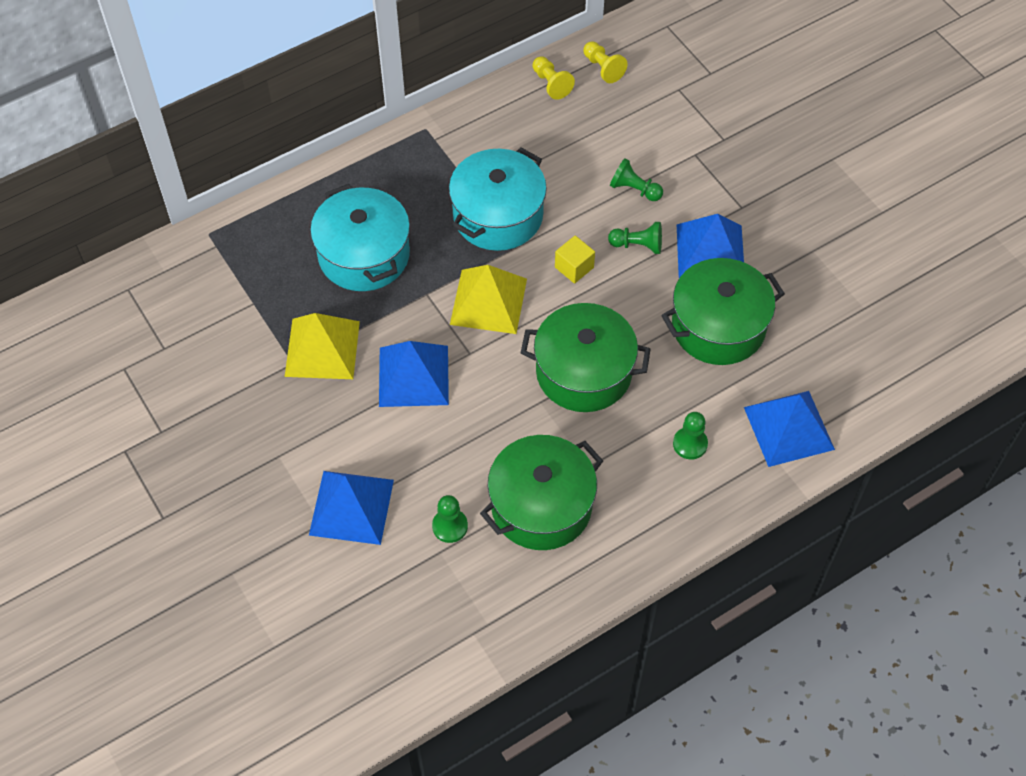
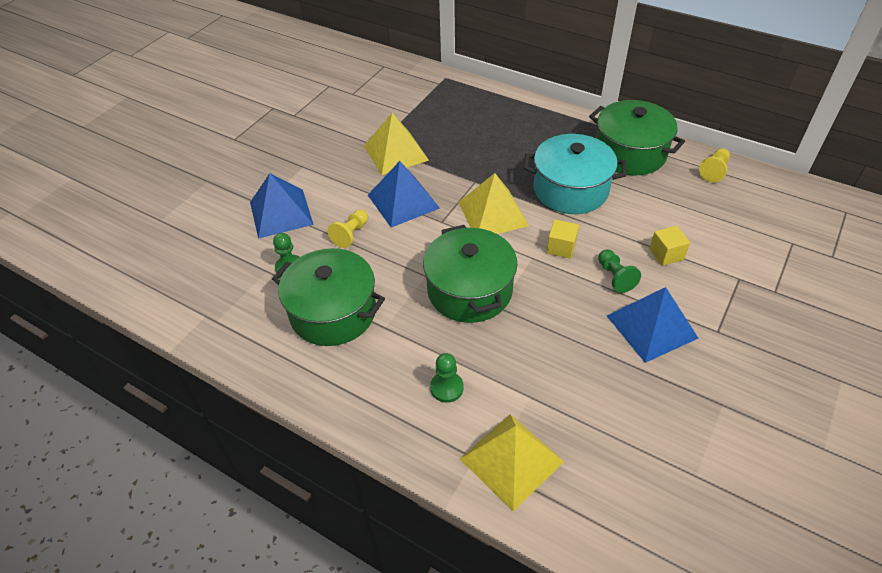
camera: 65 degrees right, 10 degrees down
(364, 255) = (482, 142): turquoise pot -> none
(603, 68) = (760, 192): yellow pawn -> yellow pawn (351, 234)
(634, 189) = (666, 254): green pawn -> yellow cube
(718, 326) = (580, 362): green pot -> green pot (630, 153)
(789, 428) = (511, 460): blue pyramid -> yellow pyramid

